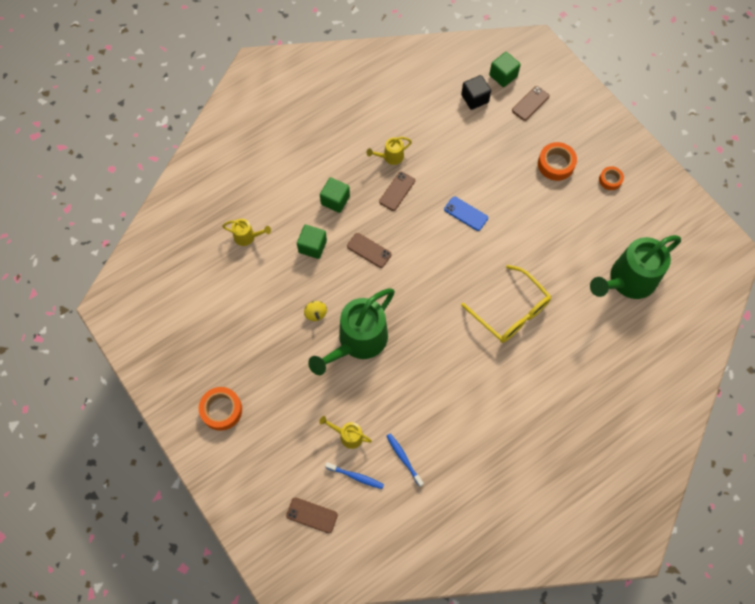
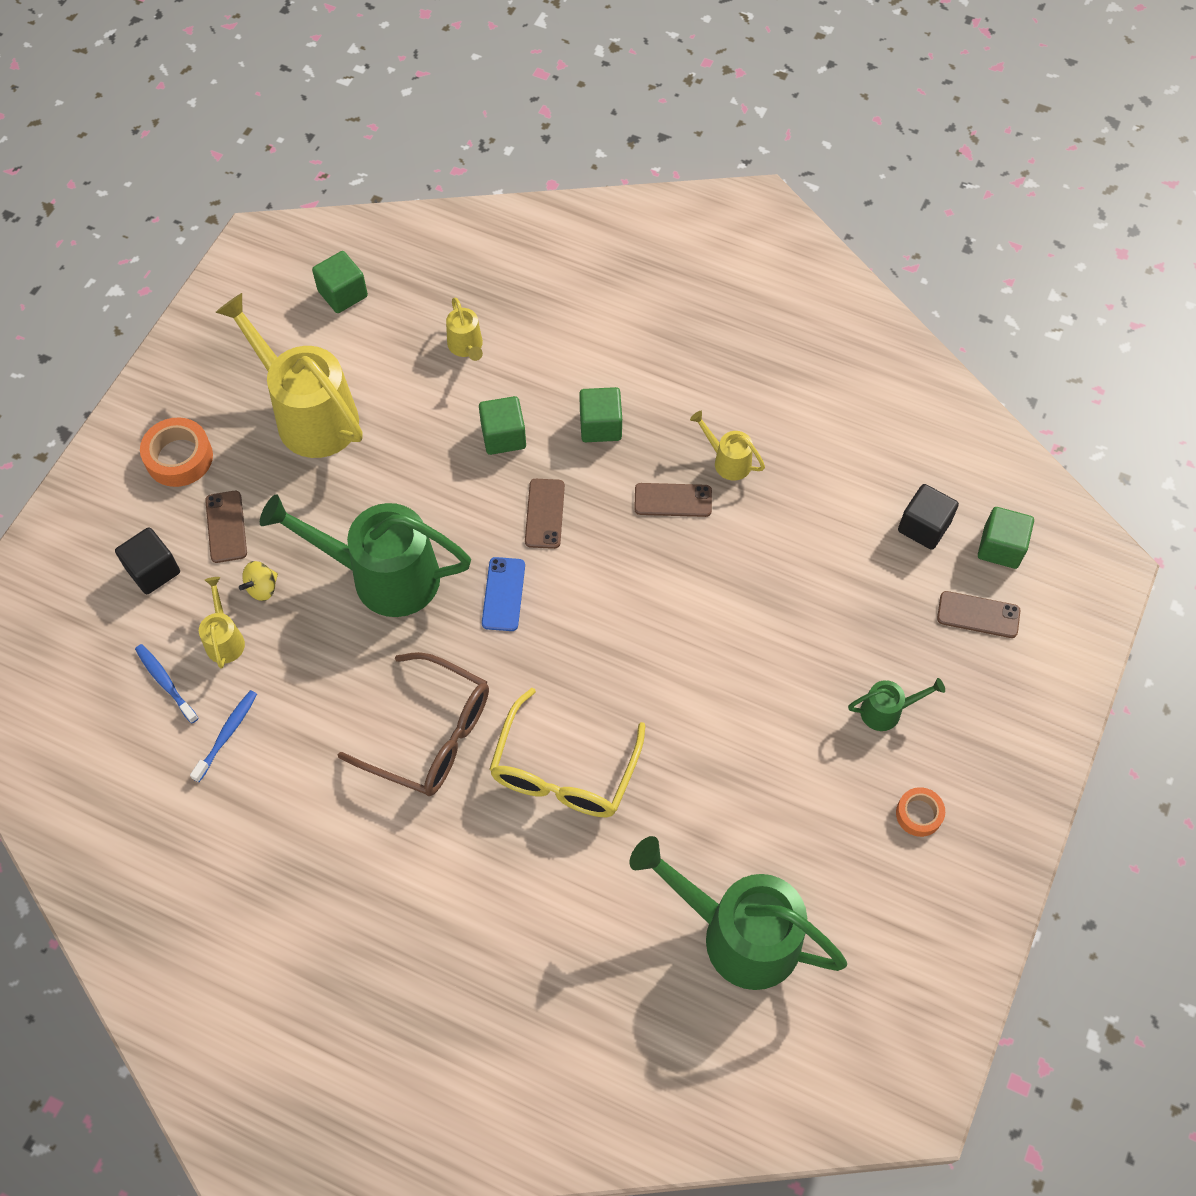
camera: 60 degrees right, 5 degrees down
(172, 279) = (343, 294): none -> green cube
(237, 332) = (308, 414): none -> yellow watering can
(284, 454) = (153, 570): none -> black cube
(312, 515) = (78, 654): brown phone -> brown phone (226, 527)
(316, 314) = (396, 497): yellow spinning top -> yellow spinning top (262, 588)
(356, 476) = (165, 682): blue toothbrush -> blue toothbrush turned 150 degrees clockwise
(458, 362) = (430, 735): none -> brown glasses
(466, 214) = (699, 618): blue phone -> blue phone (503, 594)
(556, 164) = (887, 711): orange tape -> green watering can

